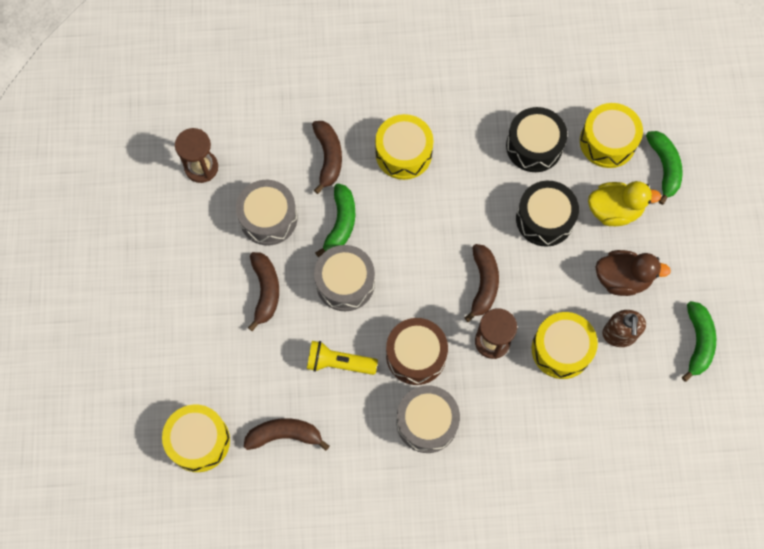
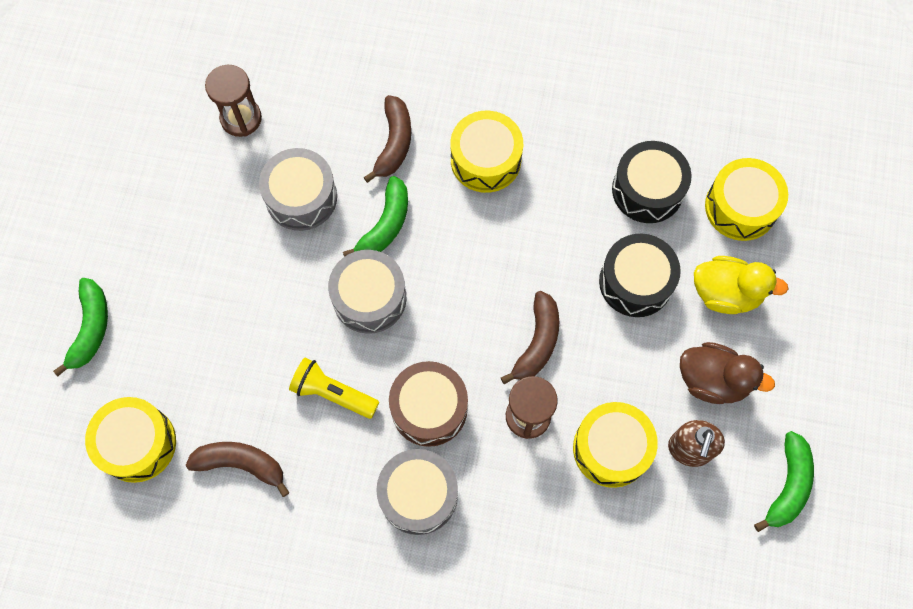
camera: 15 degrees right, 0 degrees up
(265, 291) = (271, 283): brown banana -> none
(664, 167) = (803, 256): green banana -> green banana (91, 328)

